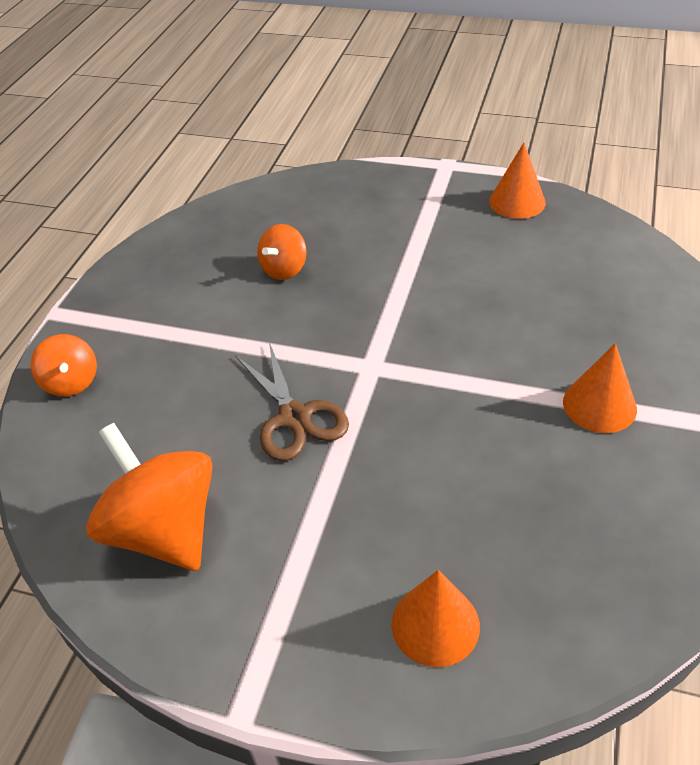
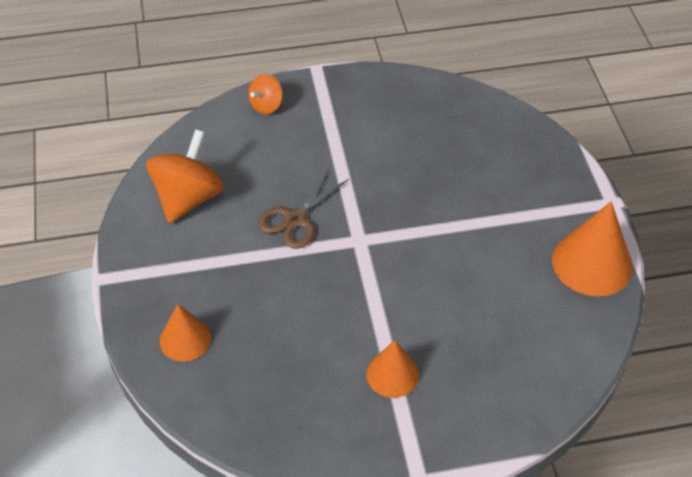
camera: 60 degrees right, 5 degrees up
(284, 269) = (423, 157): orange spinning top -> none
(517, 202) = (592, 263): orange cone -> orange cone, size x1.64

